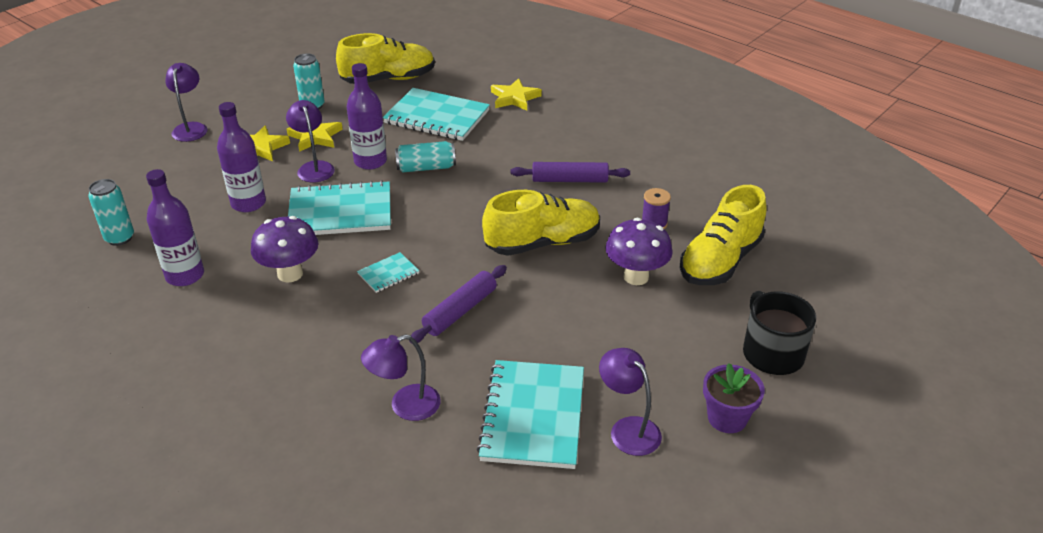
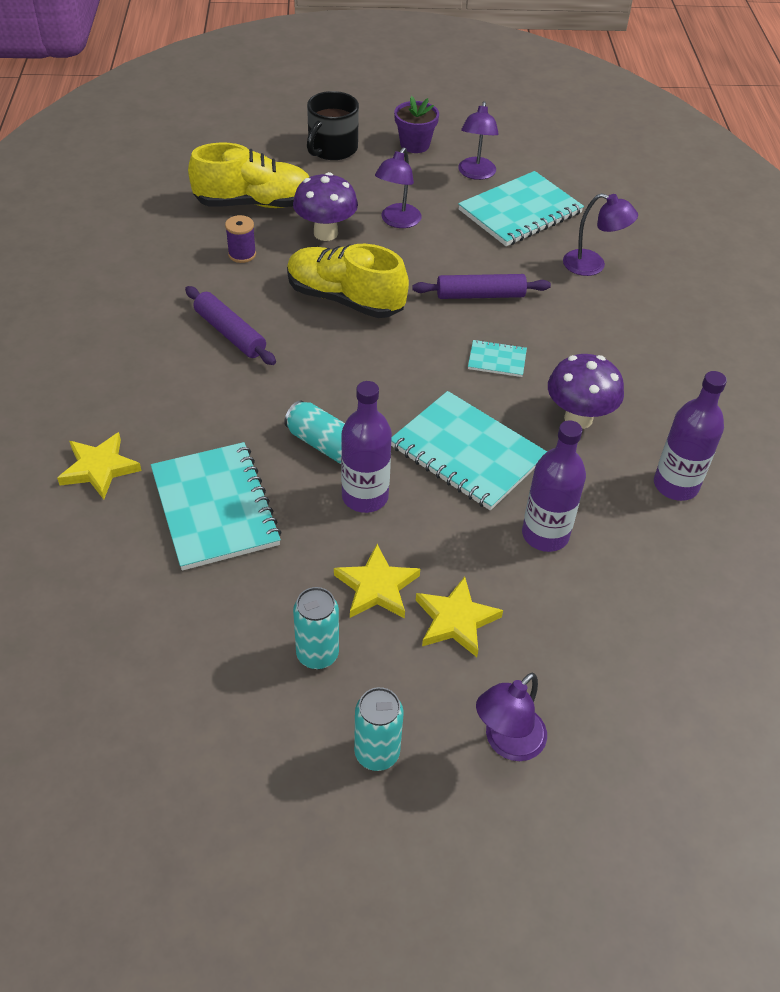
camera: 135 degrees left, 10 degrees up
(120, 238) = (716, 587): turquoise can -> turquoise can (377, 753)
(314, 167) = (430, 535): purple lamp -> purple lamp (397, 221)
(388, 79) = (168, 629): yellow shoe -> none

